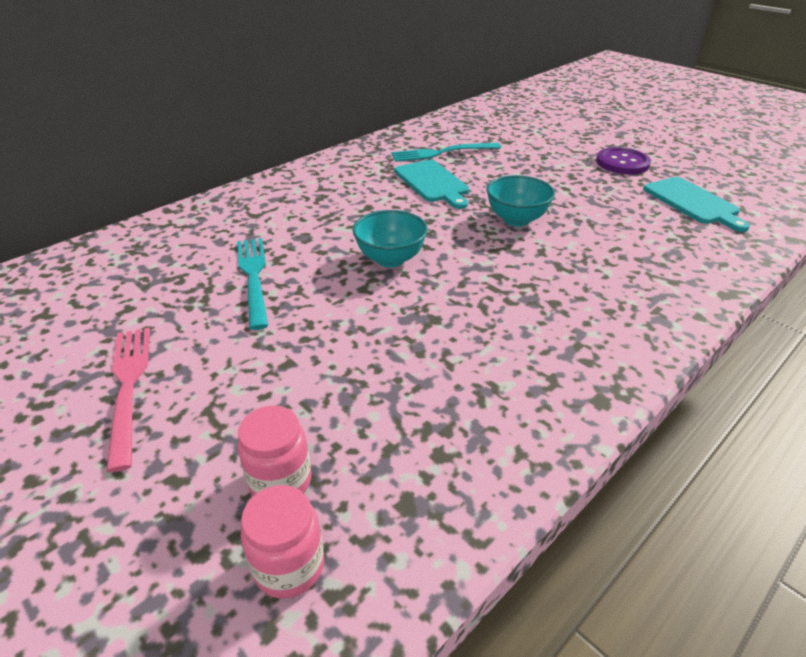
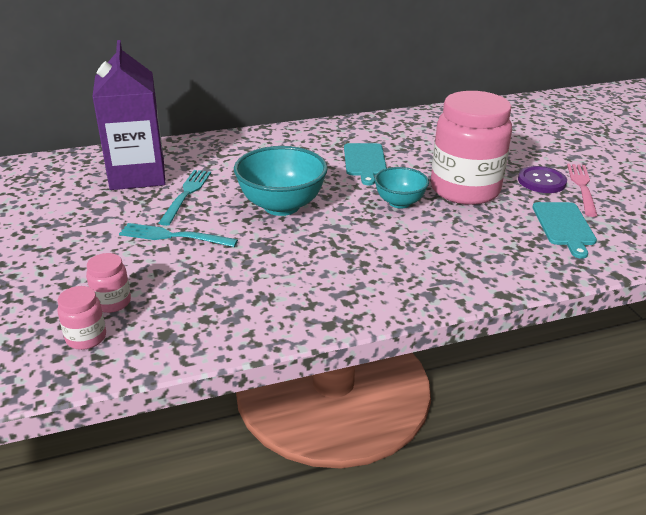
camera: 25 degrees right, 5 degrees down
(128, 385) = (74, 234): pink fork -> pink fork (582, 186)
(161, 268) = (137, 175): none -> purple carton
(390, 259) = (281, 206): turquoise bowl -> turquoise bowl, size x1.67
(441, 153) = (395, 140): turquoise fork -> turquoise fork (172, 236)
(564, 188) = (465, 189): none -> pink jar

